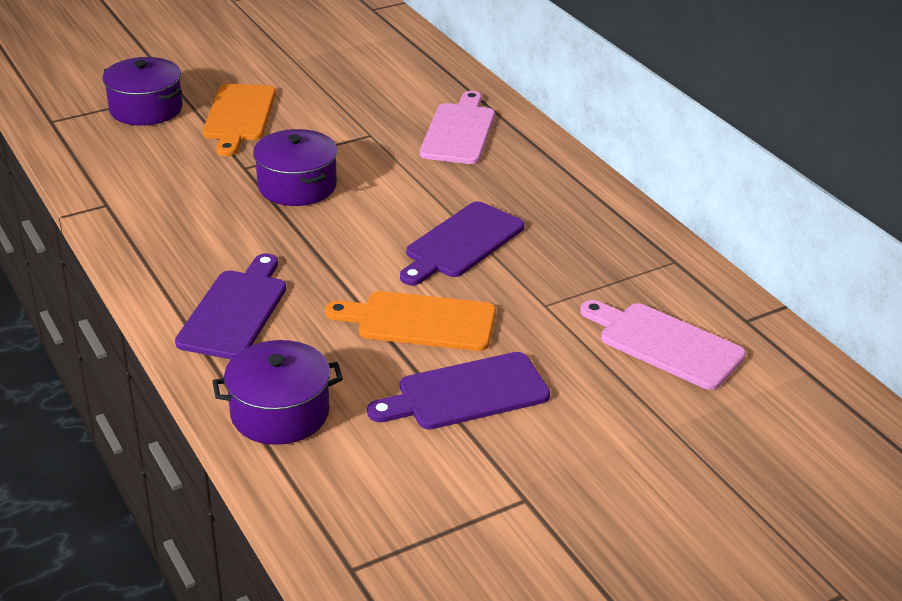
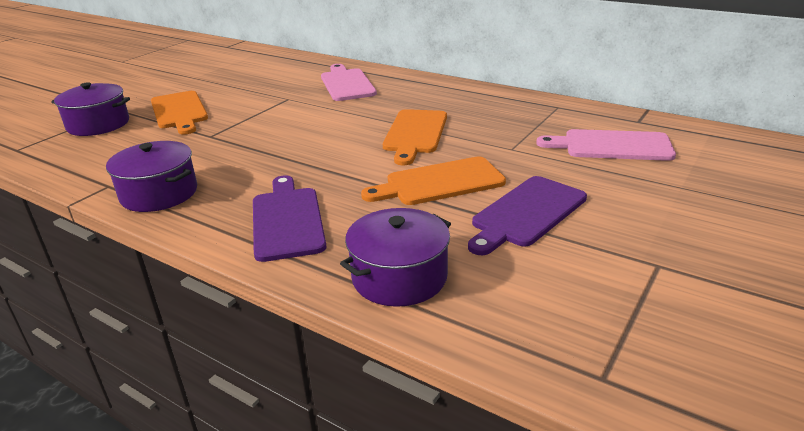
camera: 25 degrees left, 5 degrees down
(297, 186) = (262, 135): purple pot -> purple pot (159, 194)
(461, 243) = (415, 134): purple cutting board -> orange cutting board

